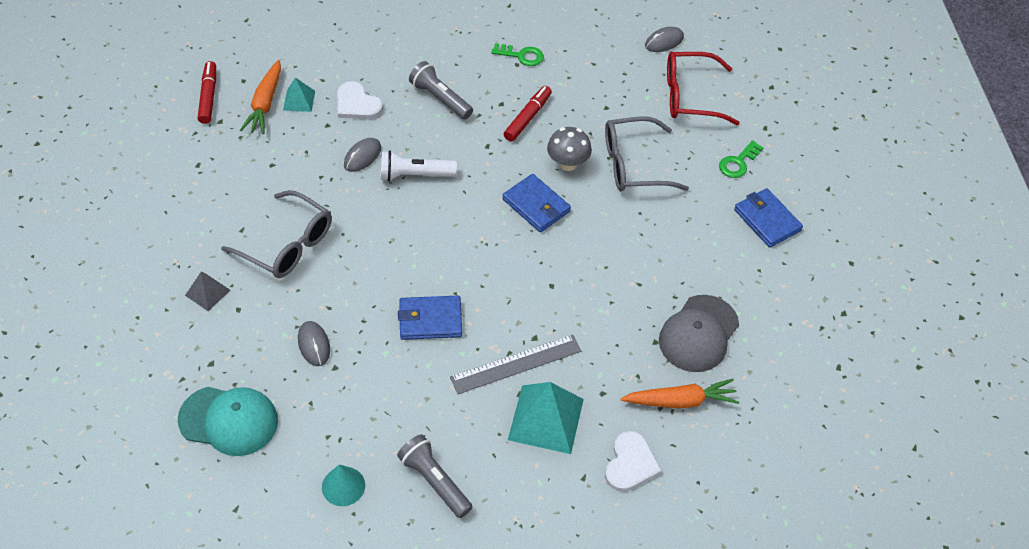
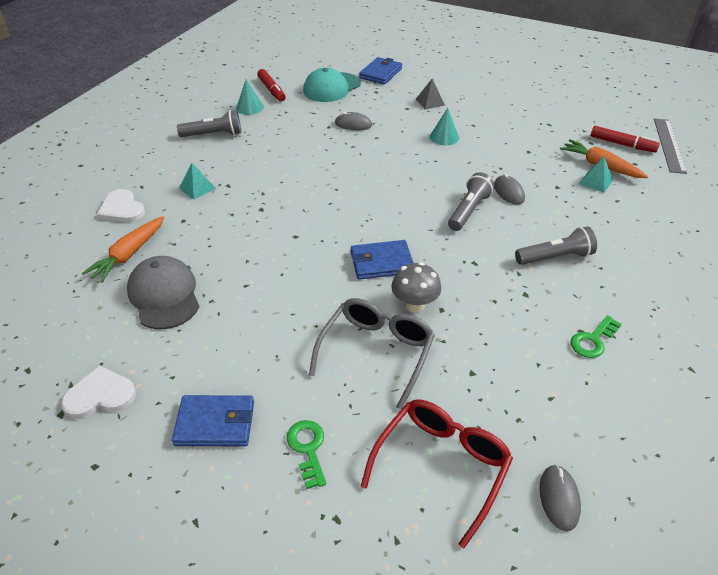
camera: 125 degrees right, 10 degrees down
(287, 245) = (444, 137): grey glasses -> turquoise cone
(357, 104) = (575, 209): white heart -> white heart (100, 395)
(415, 175) = (469, 210): white flashlight -> grey flashlight
(430, 320) = (325, 171): blue wallet -> blue wallet (381, 73)
(516, 364) = (250, 192): grey ruler -> grey ruler (669, 145)
(528, 118) = (494, 304): red marker -> red marker (271, 90)
(546, 419) = (197, 188): turquoise pyramid -> turquoise pyramid, size x0.53

